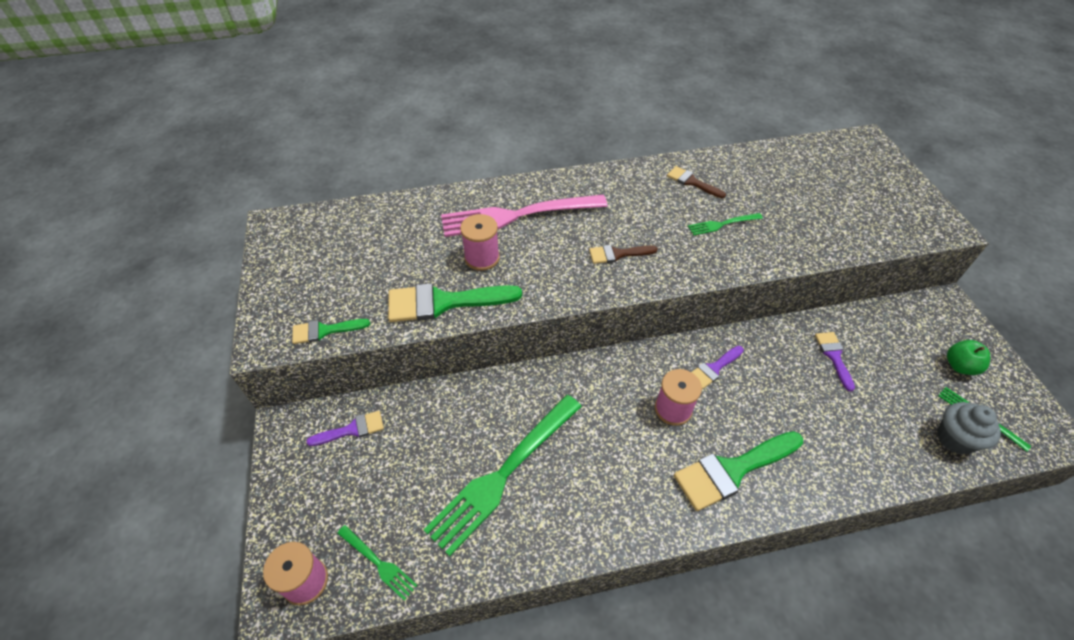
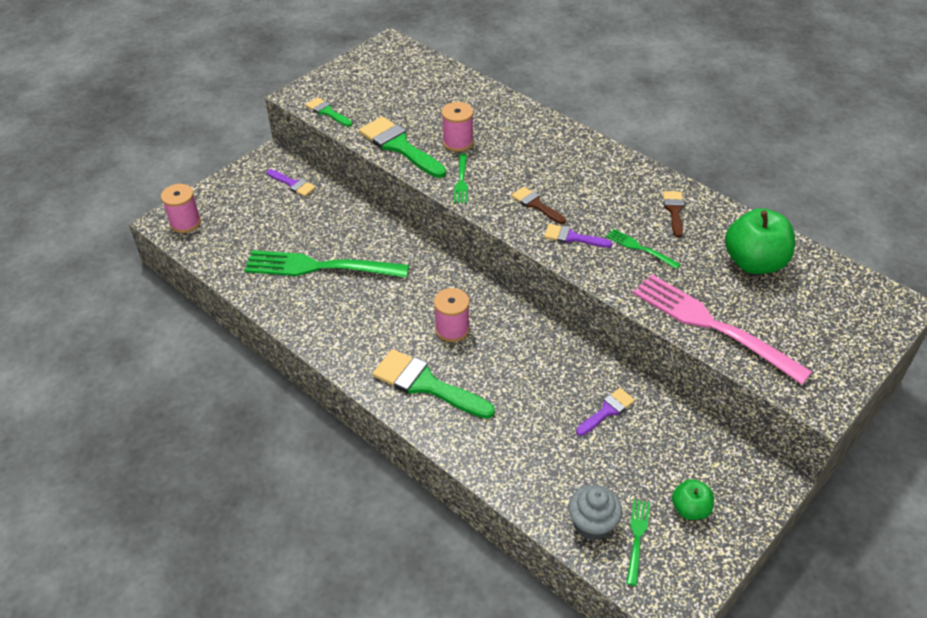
camera: 55 degrees right, 5 degrees down
(378, 563) = (217, 244): green fork -> green fork (461, 180)
(517, 215) = (519, 137): pink fork -> pink fork (712, 326)
(714, 368) = (515, 337): purple brush -> purple brush (572, 237)
(781, 177) = (754, 263): none -> green apple

